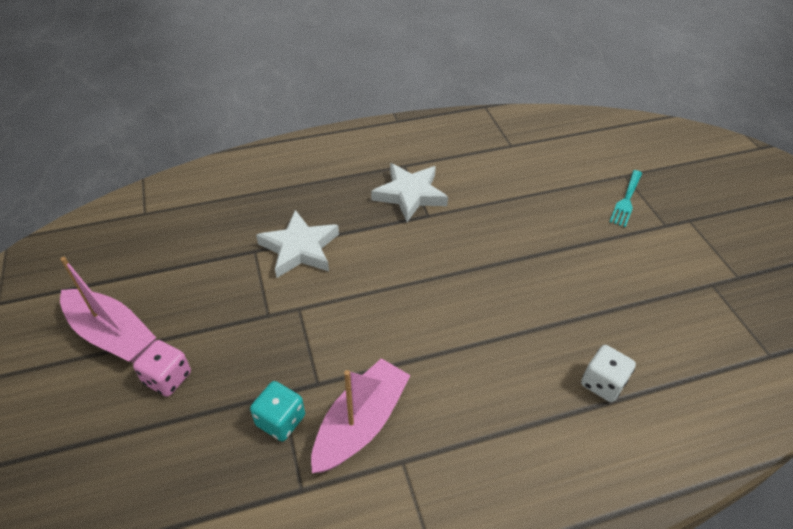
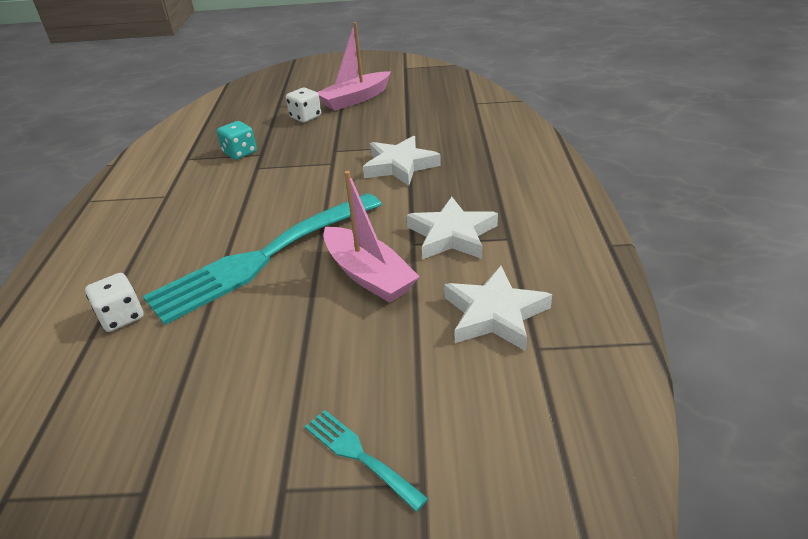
camera: 110 degrees right, 10 degrees down
(167, 378) = (305, 117): pink dice -> white dice
(361, 423) = (209, 182): pink boat -> pink boat (368, 275)
(484, 308) = (262, 258): none -> turquoise fork
(490, 164) = (494, 314): none -> white star

